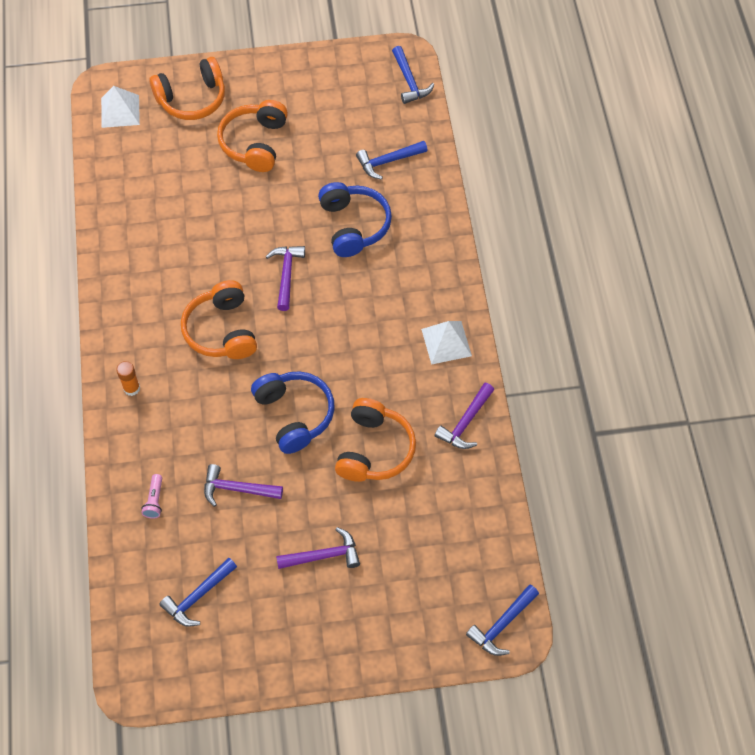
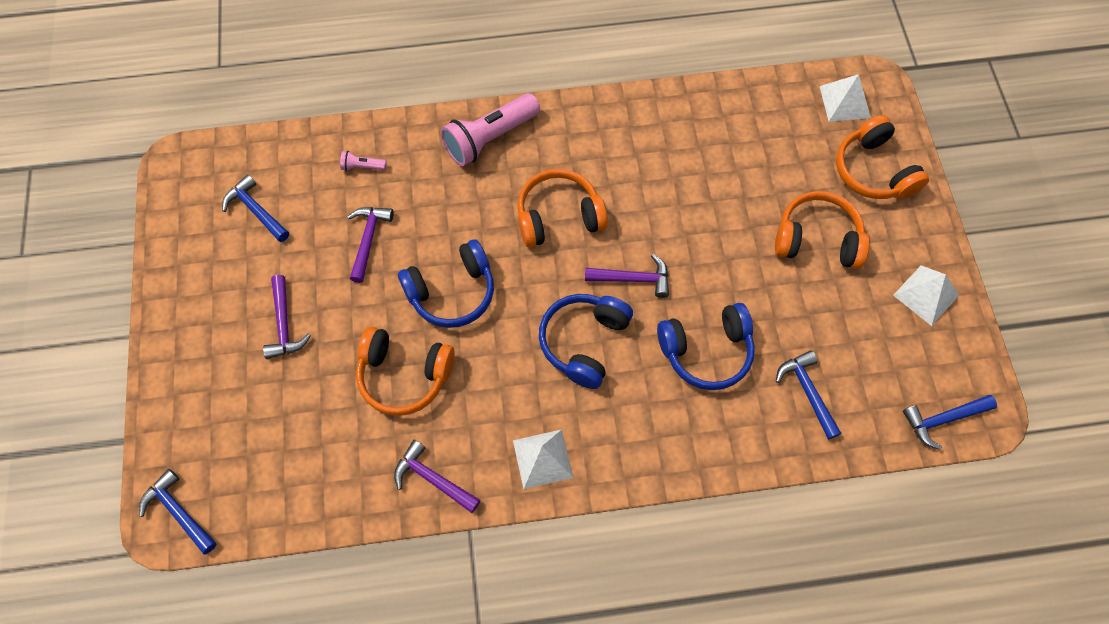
camera: 90 degrees right, 5 degrees up
(132, 388) = (490, 138): orange glue stick -> pink flashlight
(307, 78) = (926, 295): none -> white pyramid
(345, 312) = (584, 342): none -> blue headphones

